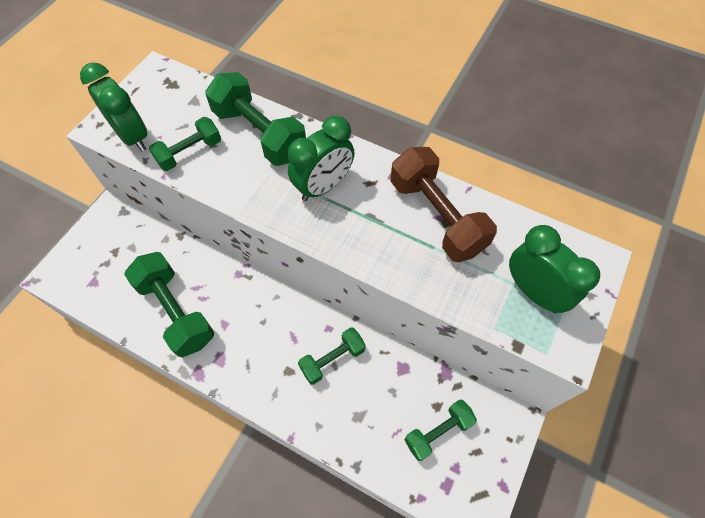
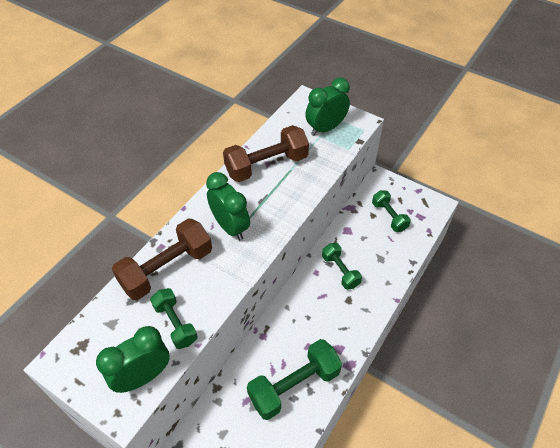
camera: 85 degrees left, 10 degrees down
(259, 134) = (167, 269): green dumbbell -> brown dumbbell

